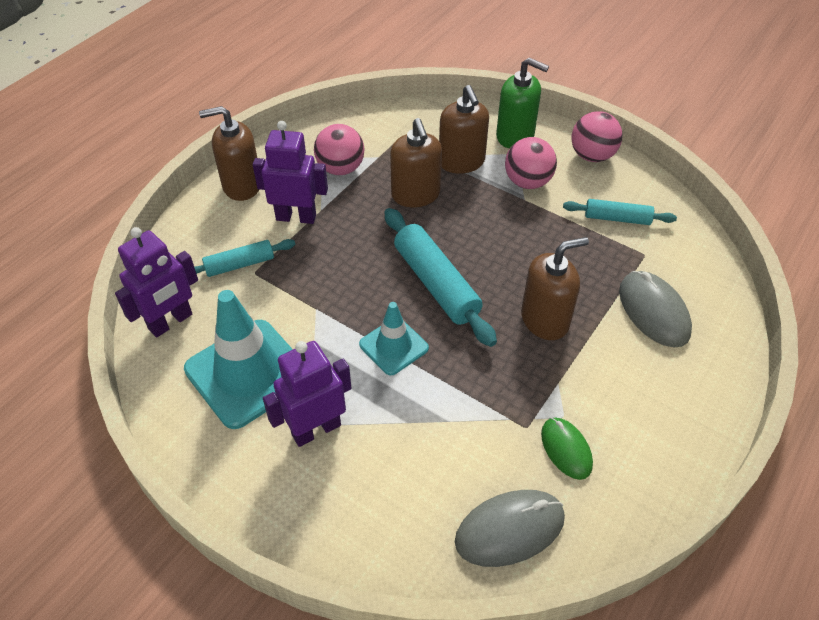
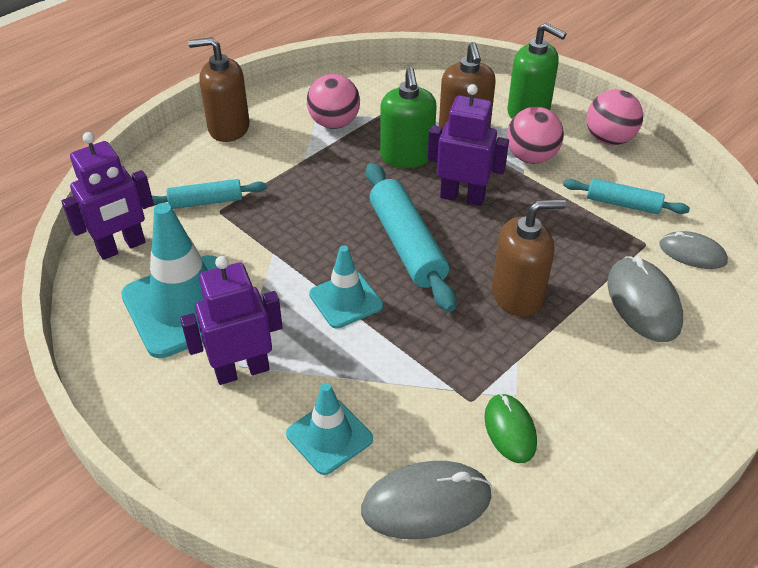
camera: 10 degrees right, 5 degrees down
(296, 217) = (276, 164): purple robot -> purple robot (462, 197)
(410, 481) = (329, 436): none -> turquoise traffic cone
(415, 195) = (407, 156): brown soap dispenser -> green soap dispenser
(685, 258) = (692, 253): none -> grey mouse

